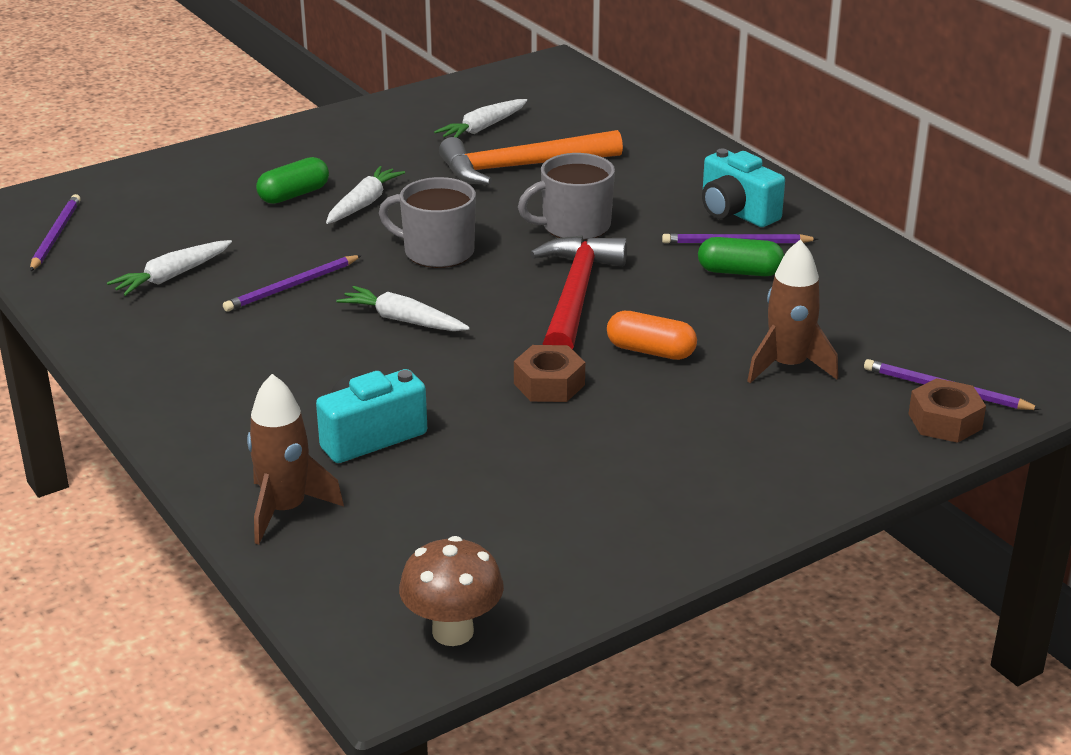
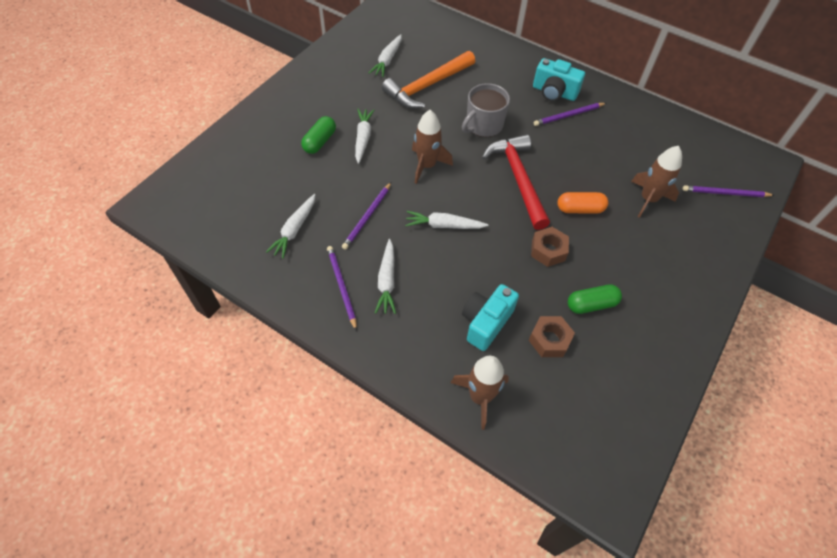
camera: 25 degrees left, 25 degrees up
(56, 235) = (202, 216): purple pencil -> purple pencil (341, 287)
(258, 358) = (387, 281): none -> white carrot
(437, 252) = (427, 165): grey mug -> brown rocket
(453, 632) = (622, 455): brown mushroom -> none
(739, 272) = (583, 137): green capsule -> green capsule (591, 304)
(945, 421) = (738, 215): brown nut -> brown nut (549, 340)

